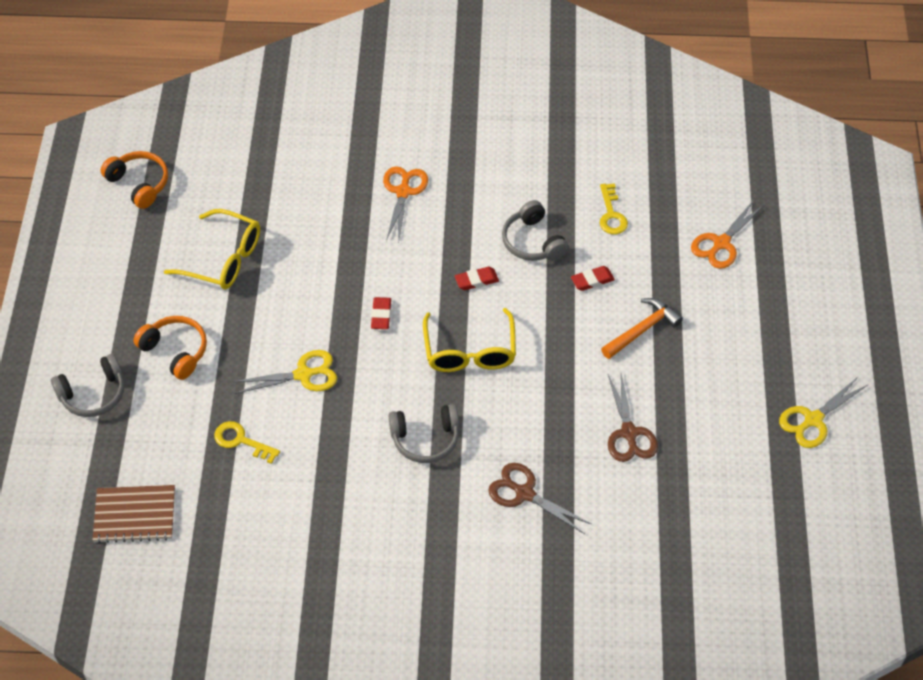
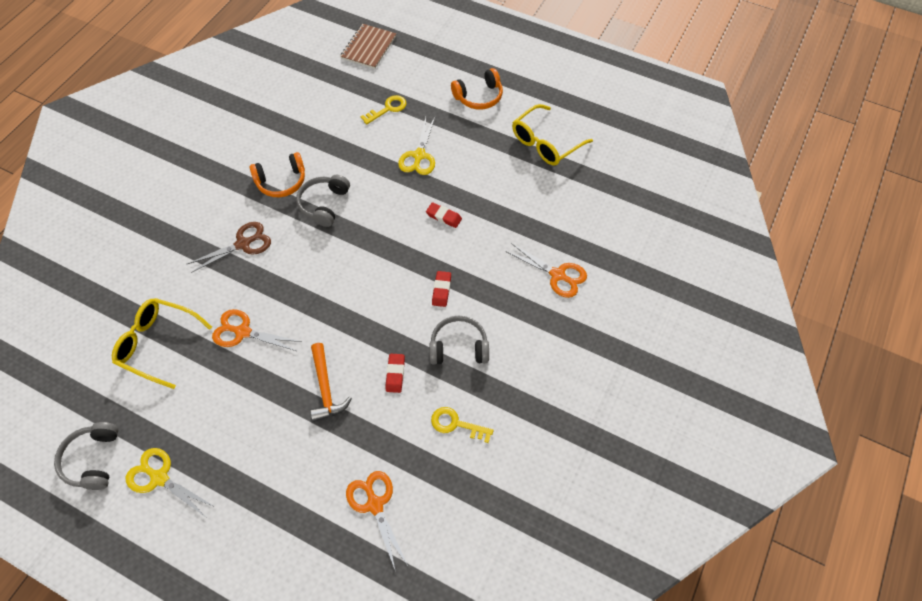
camera: 115 degrees right, 5 degrees up
(93, 394) = (468, 50): grey headphones -> grey headphones (93, 460)
(139, 184) = (641, 116): orange headphones -> orange headphones (281, 181)
(470, 351) = (379, 259): yellow glasses -> yellow glasses (158, 344)
(629, 433) = (243, 332): brown scissors -> orange scissors
(813, 420) = (159, 477): yellow scissors -> yellow scissors turned 45 degrees counterclockwise

